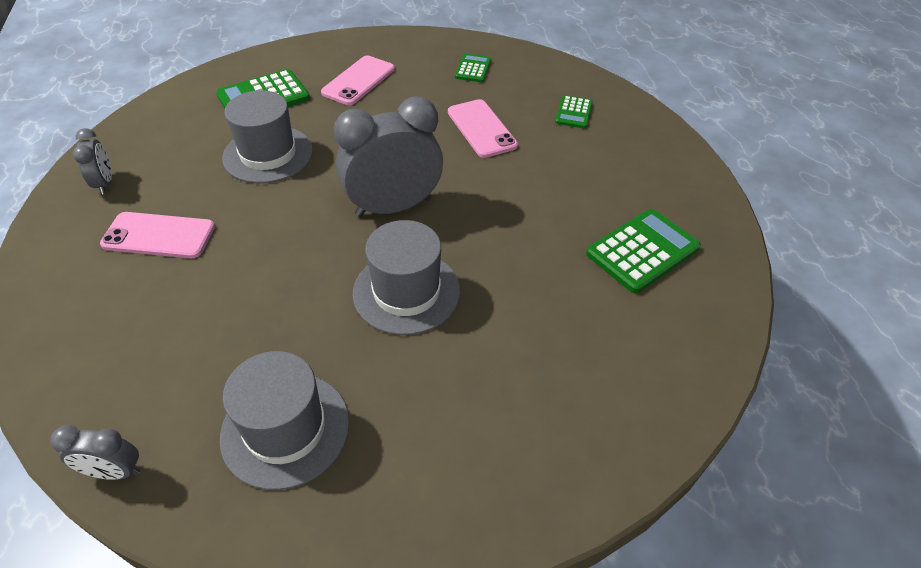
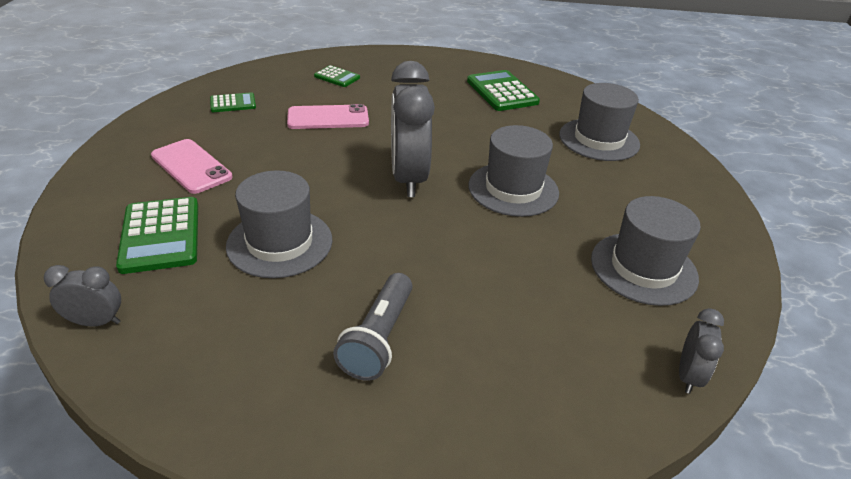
camera: 75 degrees left, 10 degrees down
(105, 183) = (245, 392): grey clock -> grey clock (96, 322)
(159, 236) = (378, 338): pink phone -> grey flashlight
(473, 69) = (233, 103): green calculator -> green calculator turned 135 degrees clockwise
(571, 370) = (599, 139): none -> grey hat

